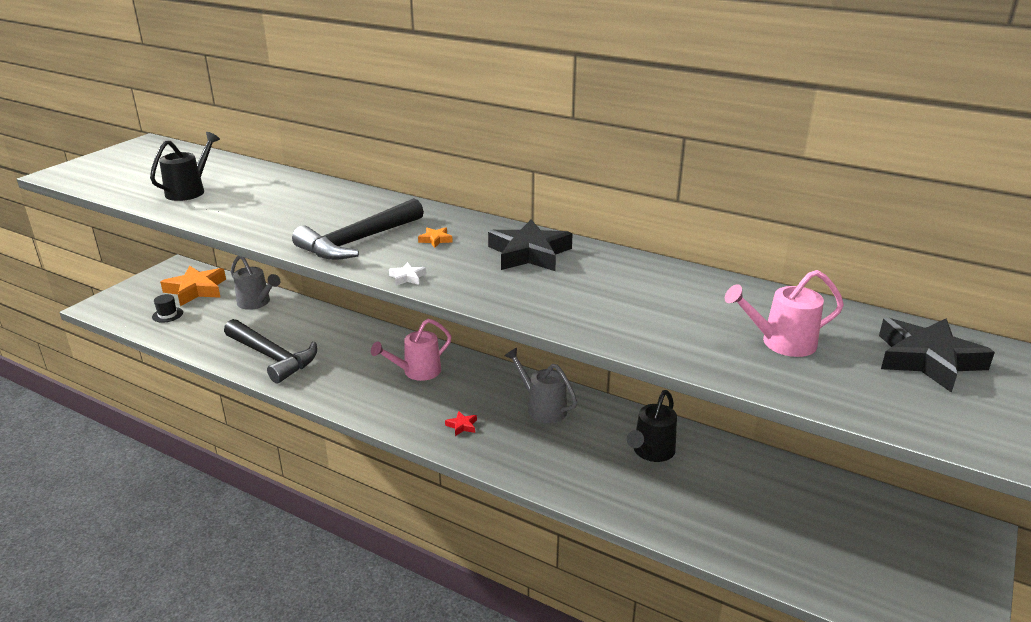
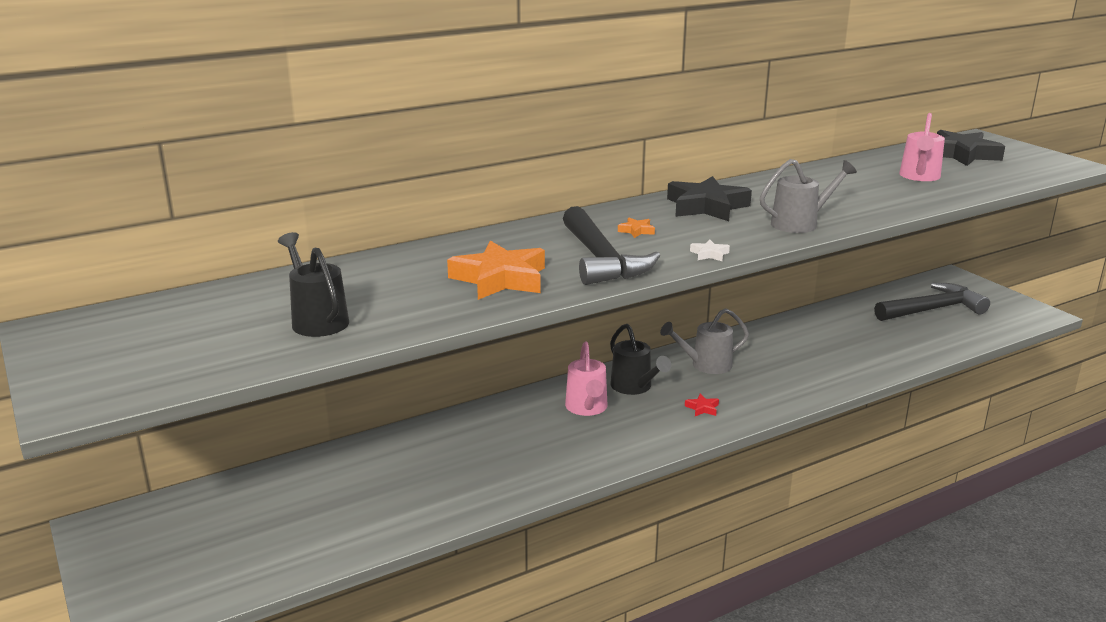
camera: 60 degrees left, 5 degrees down
(167, 315) = (245, 555): black hat -> none
(196, 290) = (202, 519): orange star -> orange star (500, 279)
(257, 303) = (309, 476): grey watering can -> grey watering can (800, 223)
(272, 357) = (461, 489): black hammer -> black hammer (932, 310)
(651, 452) = (803, 341): black watering can -> black watering can (635, 387)

